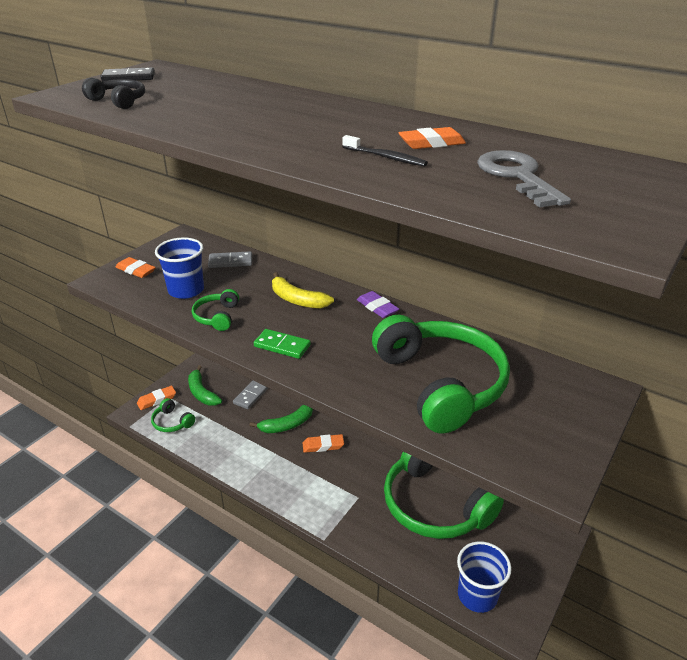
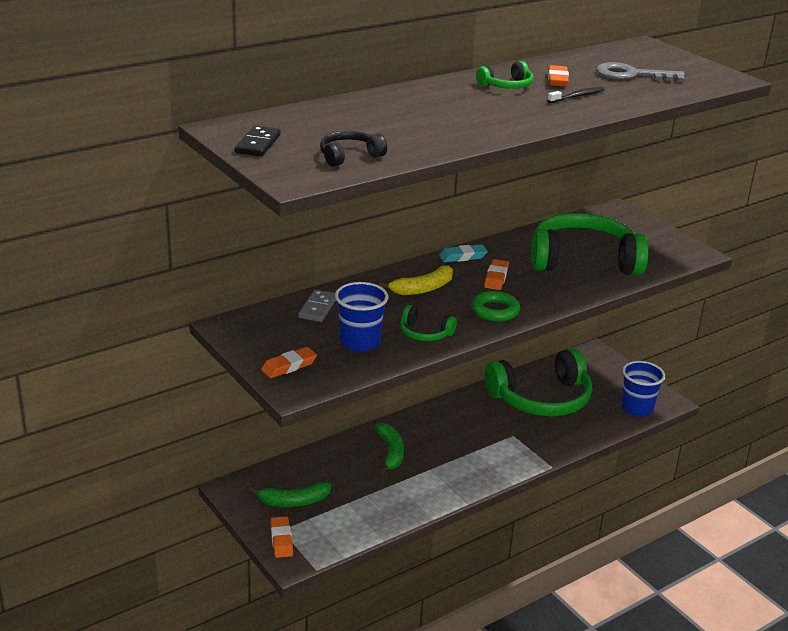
camera: 70 degrees left, 5 degrees down
(172, 422) = (332, 533): green headphones -> green headphones (507, 86)
(251, 395) = (325, 466): grey domino -> none
(282, 346) = (495, 310): green domino -> green ring
(323, 445) = (435, 437): orange eraser -> orange eraser (496, 278)
(377, 307) = (462, 257): purple eraser -> turquoise eraser

